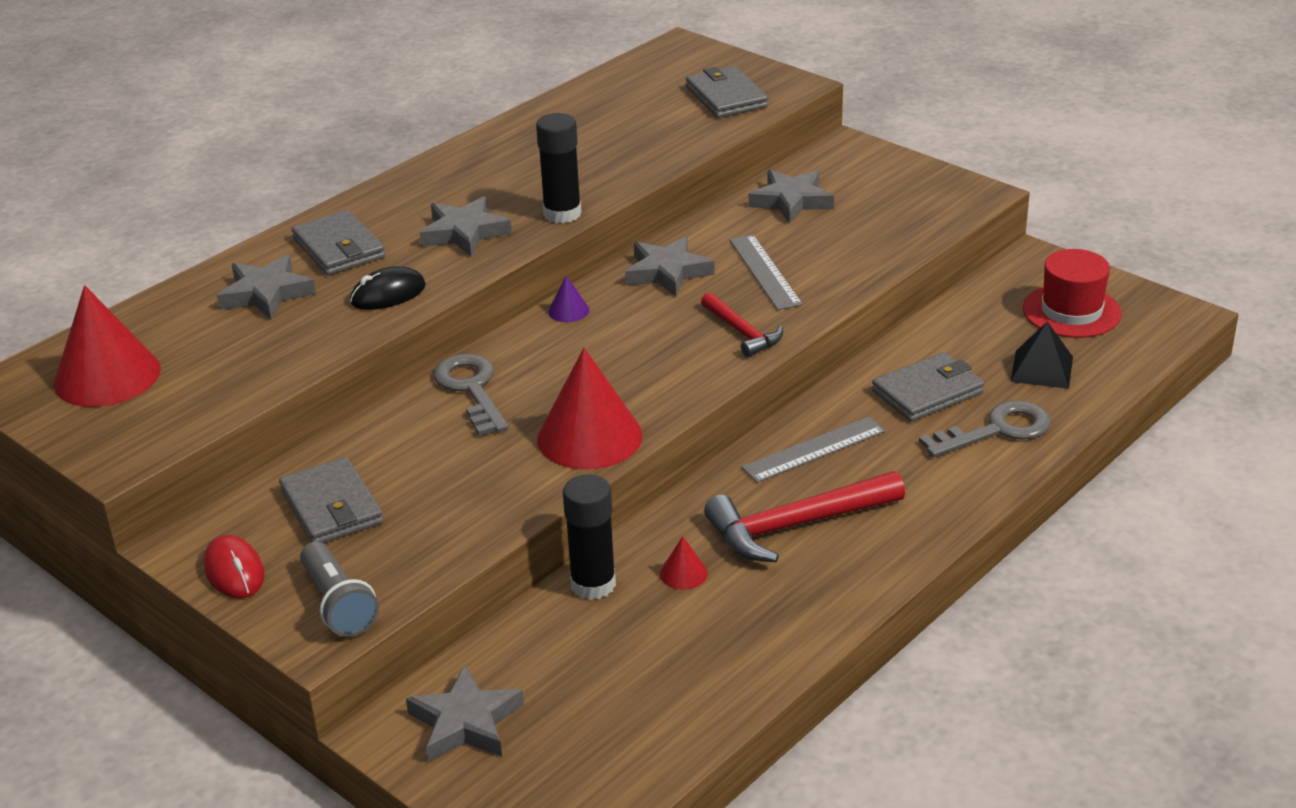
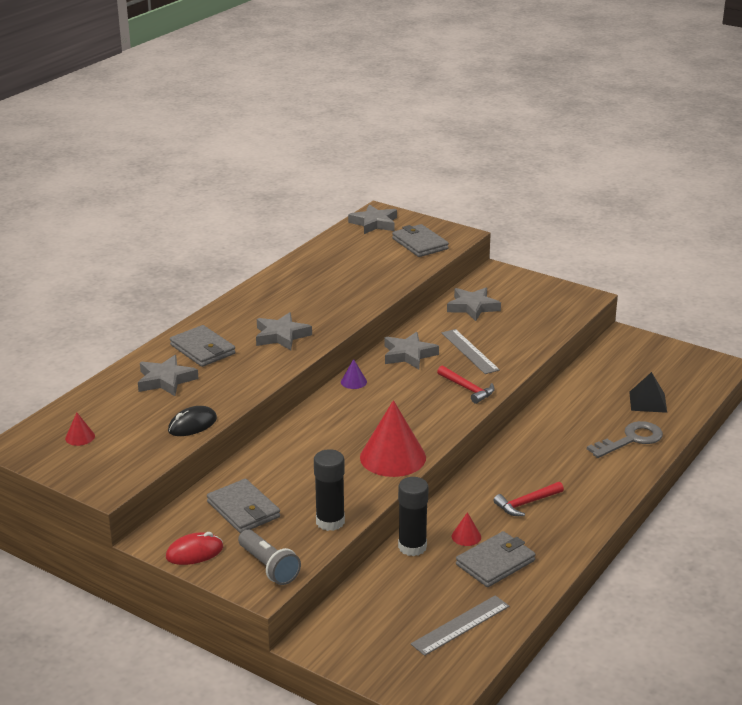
camera: 10 degrees left, 5 degrees down
(107, 376) = (80, 437): red cone -> red cone, size x0.43
(234, 571) = (194, 552): red mouse -> red mouse turned 75 degrees counterclockwise
(388, 294) = (245, 376): black mouse -> black mouse (192, 425)
(466, 722) = (359, 633): grey star -> grey star (374, 223)
(471, 389) = (308, 433): grey key -> none
(562, 214) = (340, 321): black glue stick -> black glue stick (330, 521)
(796, 525) = (526, 503): red hammer -> red hammer, size x0.59
(814, 450) = (524, 458): grey ruler -> grey ruler (460, 625)
(927, 392) = (583, 419): grey wallet -> grey wallet (495, 562)
(1071, 311) = (656, 366): red hat -> none

